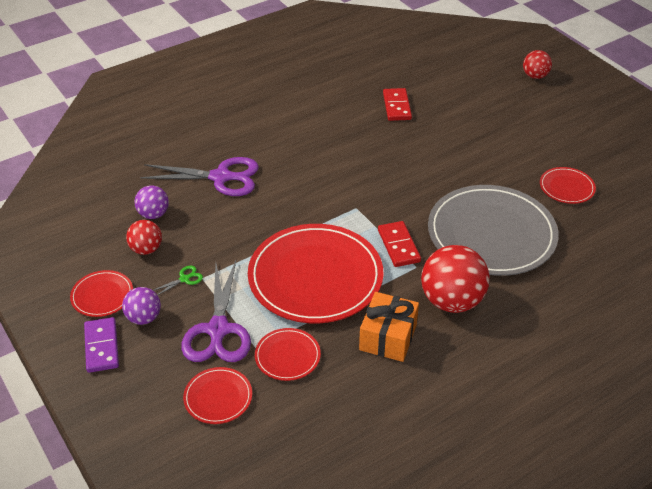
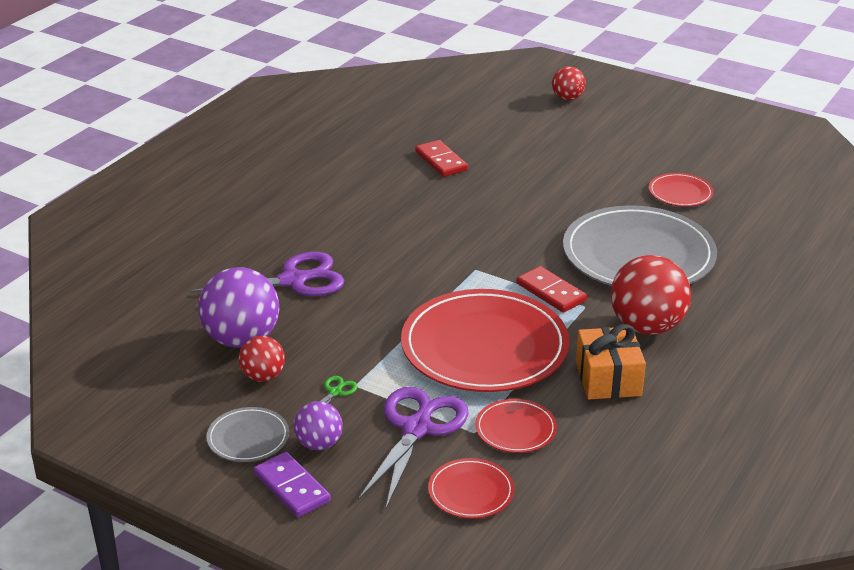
camera: 25 degrees left, 10 degrees down
(102, 295) = (248, 438): red plate -> grey plate
(153, 214) = (241, 339): purple ball -> purple ball, size x1.81
(218, 330) = (417, 429): purple scissors -> purple scissors turned 135 degrees counterclockwise

